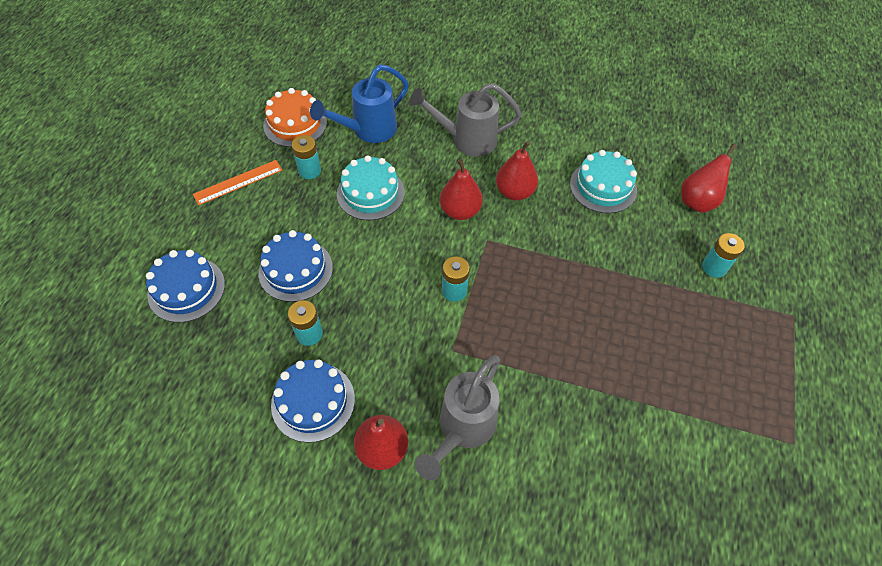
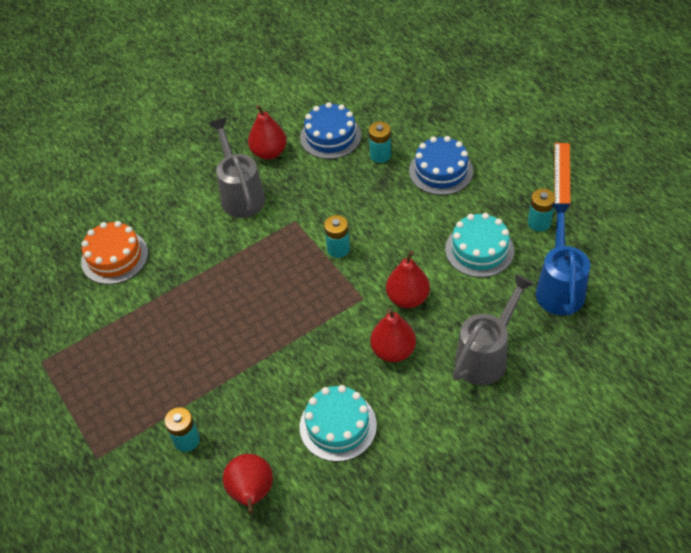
camera: 135 degrees right, 5 degrees down
(186, 289) = (475, 111): blue cake -> none
(295, 124) = (609, 239): orange cake -> orange cake (114, 257)

